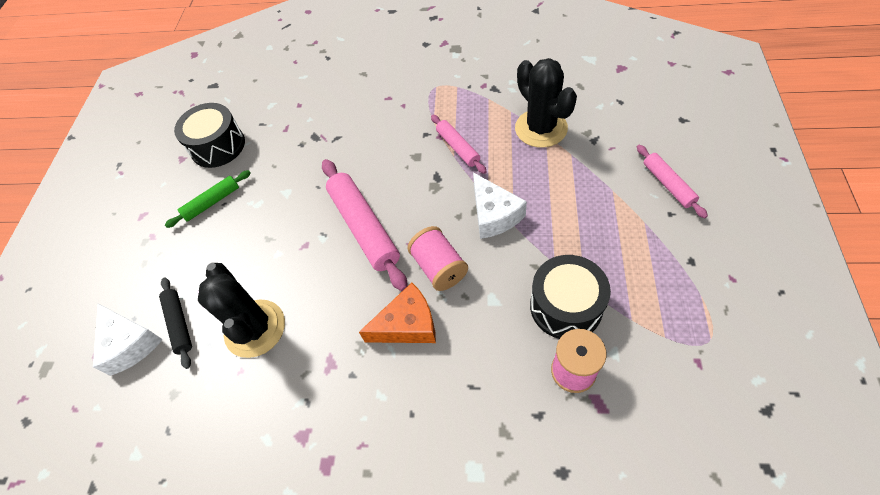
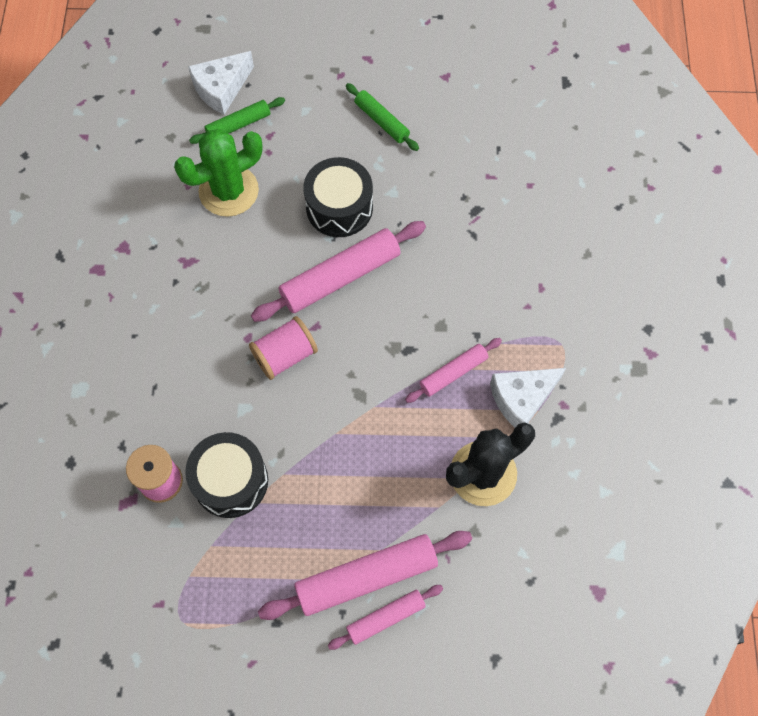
camera: 80 degrees right, 10 degrees up
(179, 324) = (238, 125): black rolling pin -> green rolling pin
(218, 146) = (463, 109): black drum -> black drum (339, 207)
(255, 328) = (229, 191): black cactus -> green cactus
(407, 325) = (222, 327): orange cheese -> none
(494, 215) = (350, 412): white cheese -> white cheese (522, 398)
(637, 198) = (366, 577): none -> pink rolling pin

